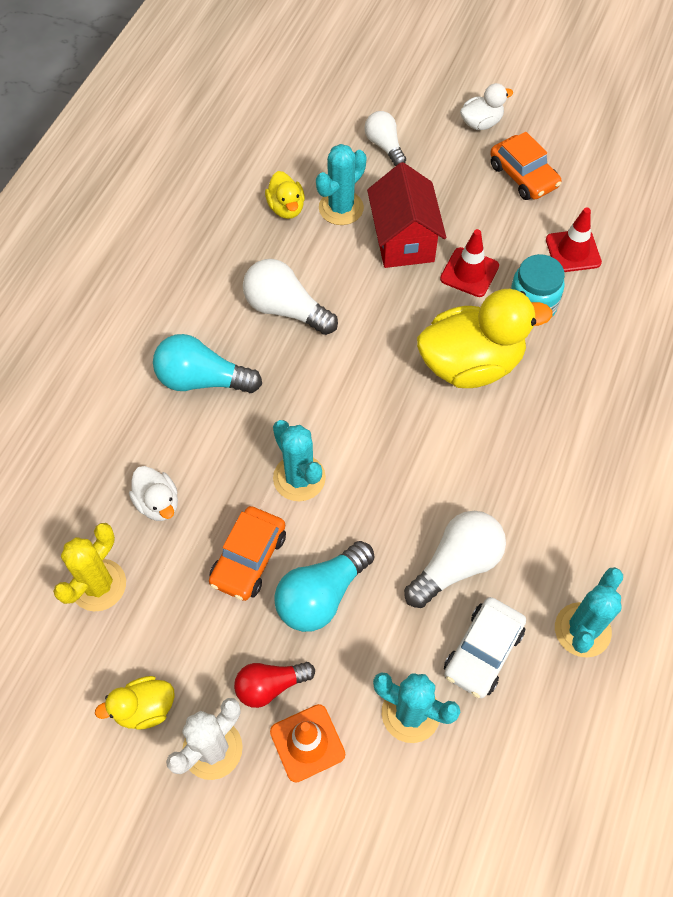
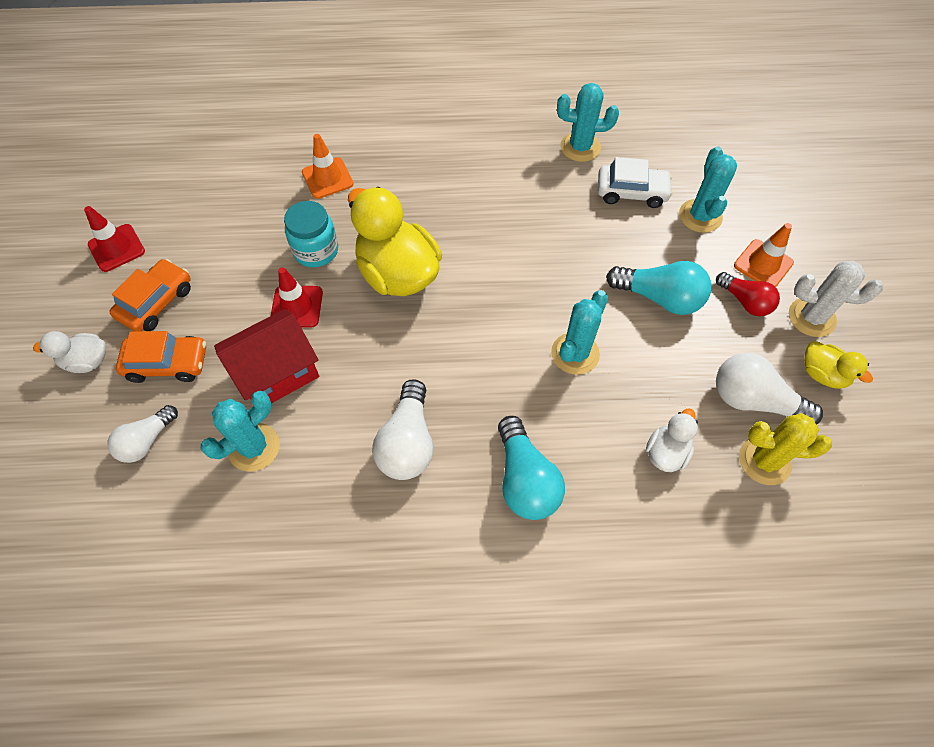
camera: 115 degrees left, 0 degrees up
(248, 558) = (665, 359): orange car -> orange car (167, 363)
(286, 208) = (273, 503): yellow duck -> none
(341, 208) = (254, 447): turquoise cactus -> turquoise cactus turned 60 degrees counterclockwise
(456, 565) = (580, 226): white light bulb -> white light bulb (753, 400)
(481, 123) = (87, 361): white duck -> white duck turned 45 degrees counterclockwise
(573, 251) = (241, 239): red traffic cone -> red traffic cone (116, 248)
(630, 344) = (327, 178): none -> orange traffic cone

